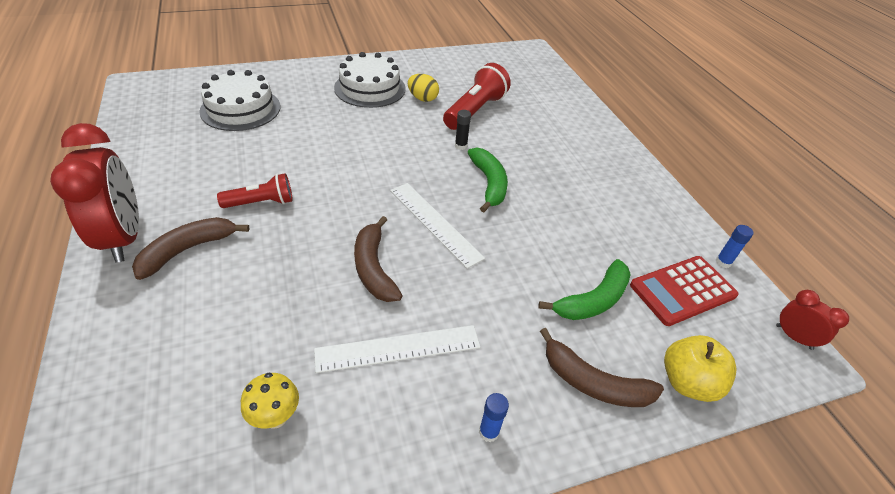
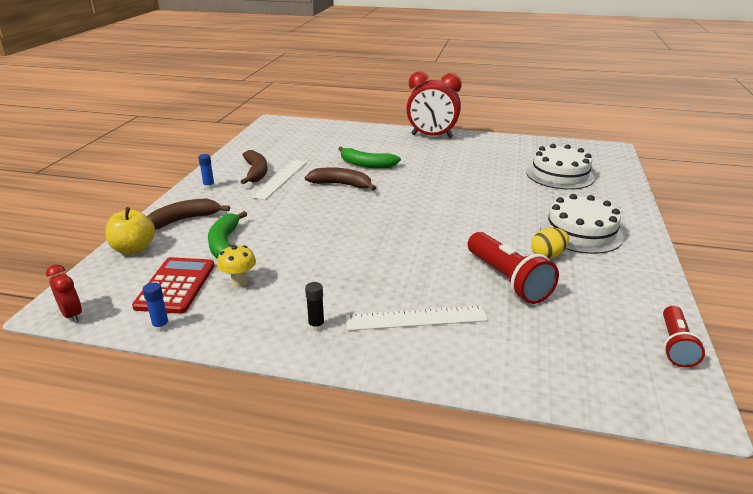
camera: 125 degrees right, 15 degrees down
(187, 250) = (408, 147): brown banana -> brown banana (256, 172)
(261, 203) = (433, 166): red flashlight -> red flashlight (675, 345)
(276, 417) = (283, 151): yellow mushroom -> yellow mushroom (239, 282)
(435, 223) = (359, 212): white ruler -> white ruler (416, 318)
(461, 146) = (446, 251): black glue stick -> black glue stick (316, 326)
(489, 184) = (381, 247): green banana -> green banana (366, 164)
(793, 337) = (72, 315): red clock -> red clock turned 120 degrees counterclockwise

